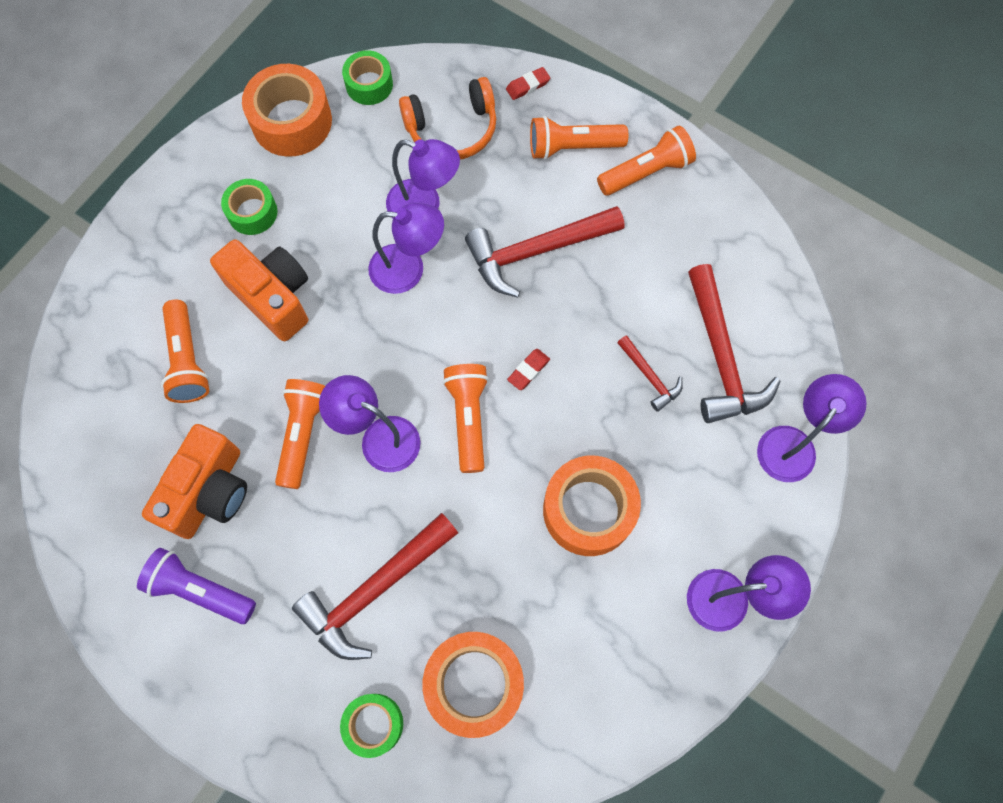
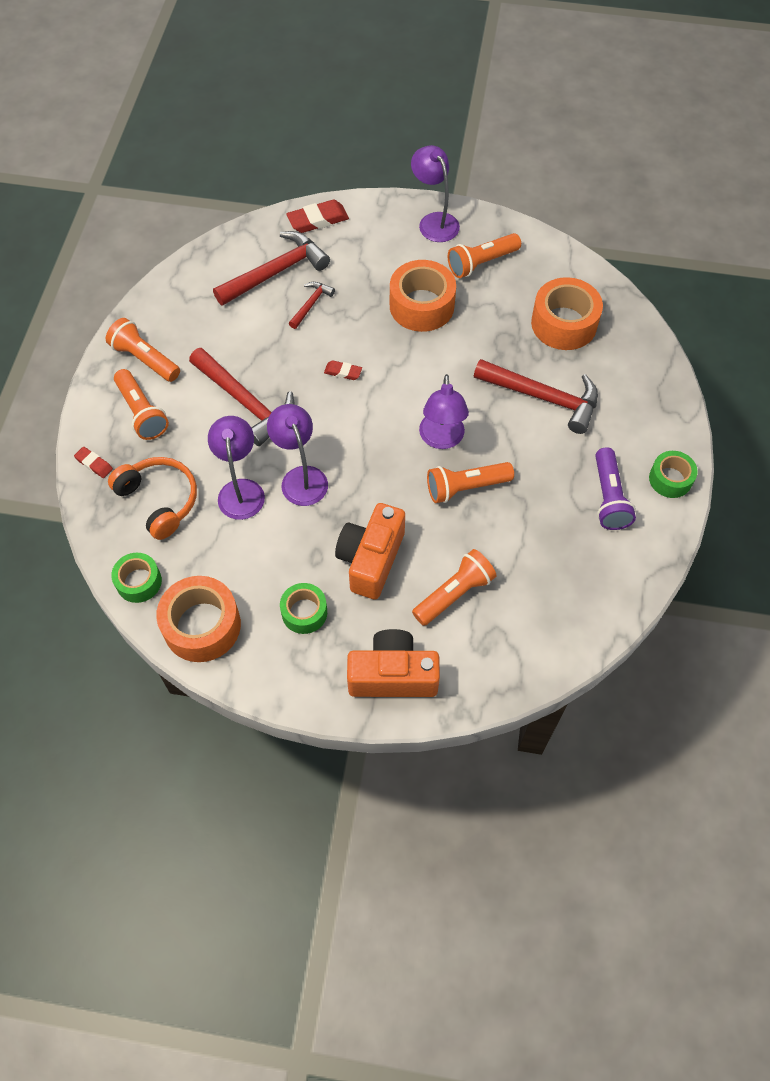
camera: 115 degrees left, 10 degrees down
(209, 491) = (541, 526): orange camera -> orange camera (393, 675)
(374, 724) = (621, 364): green tape -> green tape (670, 479)
(468, 418) = (397, 393): orange flashlight -> orange flashlight (481, 263)
(793, 443) = (318, 220): purple lamp -> red eraser

